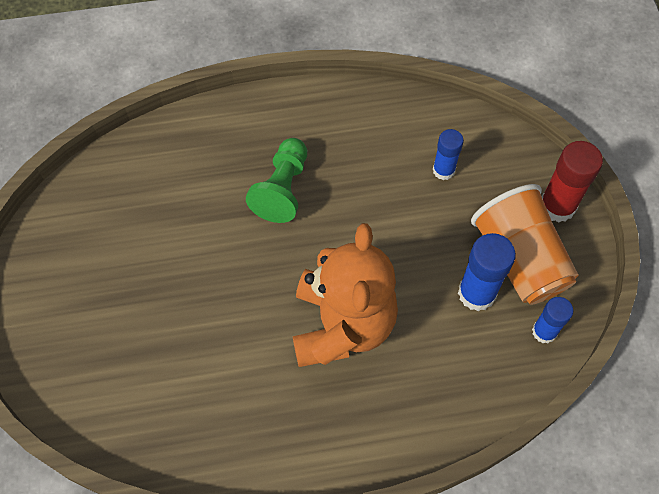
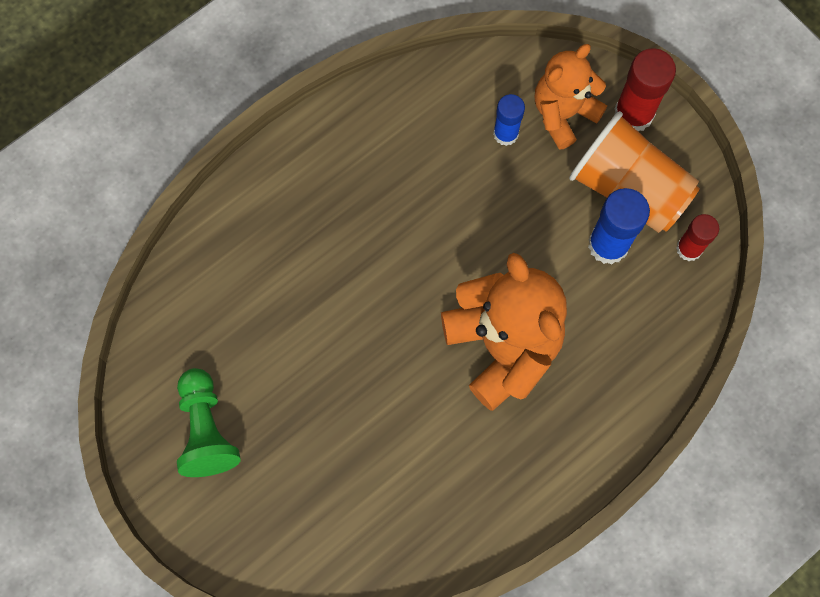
camera: 30 degrees left, 10 degrees up
(282, 189) = (360, 239): green pawn -> green pawn (206, 430)
(499, 178) = (563, 114): none -> orange teddy bear
(544, 332) = (689, 248): blue glue stick -> red glue stick

